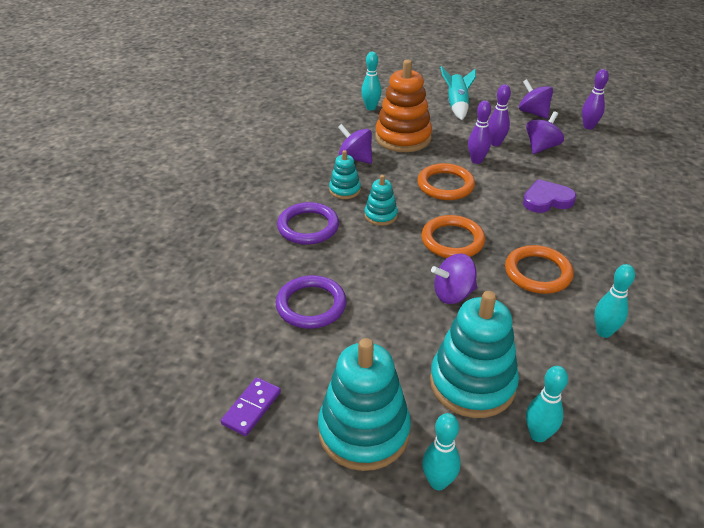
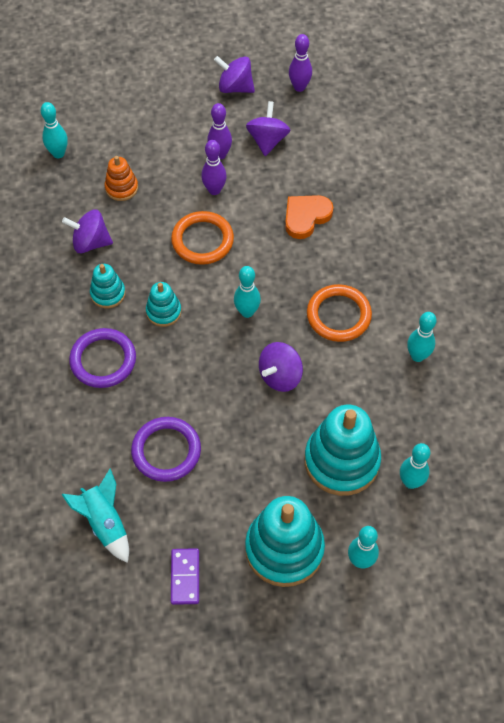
camera: 30 degrees left, 20 degrees up
(403, 138) = (121, 188): orange stacking toy -> orange stacking toy, size x0.51
(452, 240) = (247, 312): orange ring -> turquoise bowling pin
(457, 105) = (150, 109): turquoise rocket -> turquoise rocket (105, 522)
(546, 200) = (306, 217): purple heart -> orange heart

